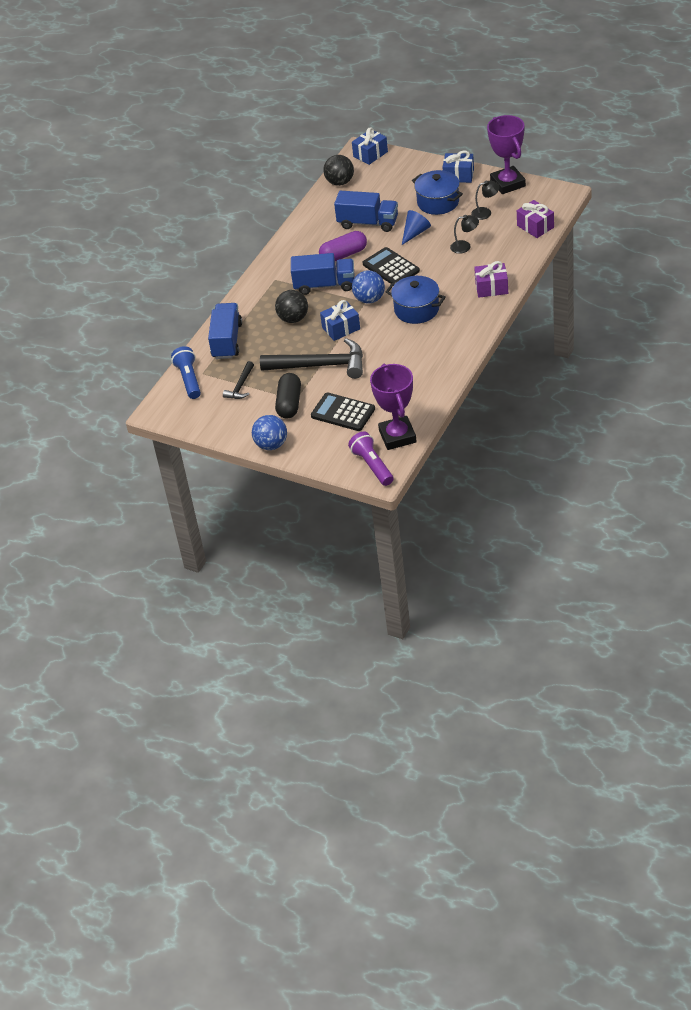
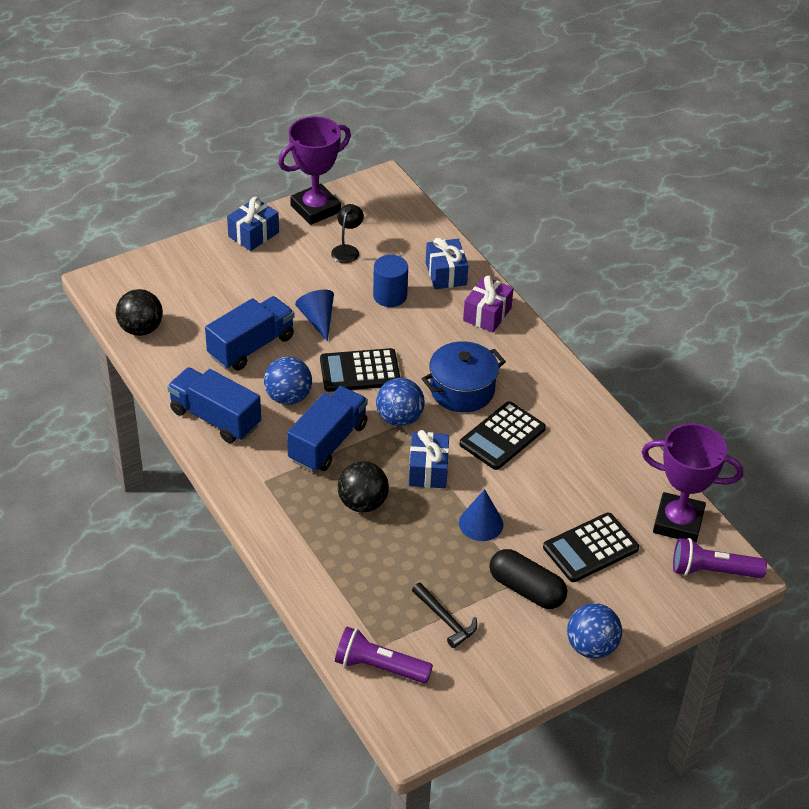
camera: 65 degrees left, 0 degrees up
(189, 379) = (379, 667): blue flashlight -> purple flashlight
(227, 341) = (339, 588): blue truck -> blue truck (215, 418)
(321, 365) = (481, 523): black hammer -> blue cone
(343, 255) = (288, 397): purple capsule -> blue ball
(370, 154) = (120, 278): blue gift -> blue gift (446, 274)
(395, 341) = (502, 436): none -> black calculator
(438, 202) = (283, 274): blue pot -> none
(465, 246) = (390, 296): black lamp -> blue cylinder
(507, 183) = (315, 209): purple trophy -> purple trophy turned 45 degrees counterclockwise
(535, 226) = (416, 229): purple gift -> none

